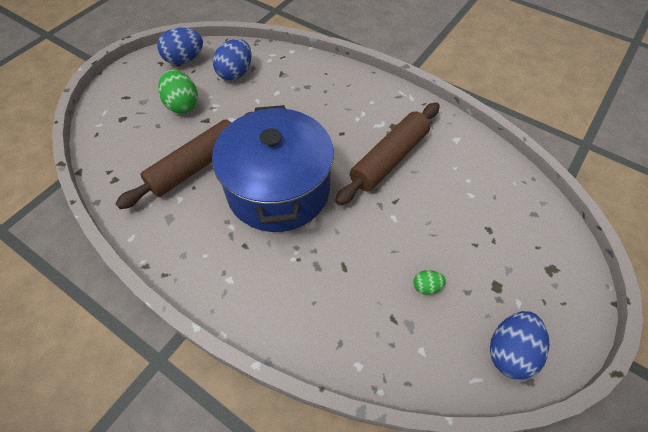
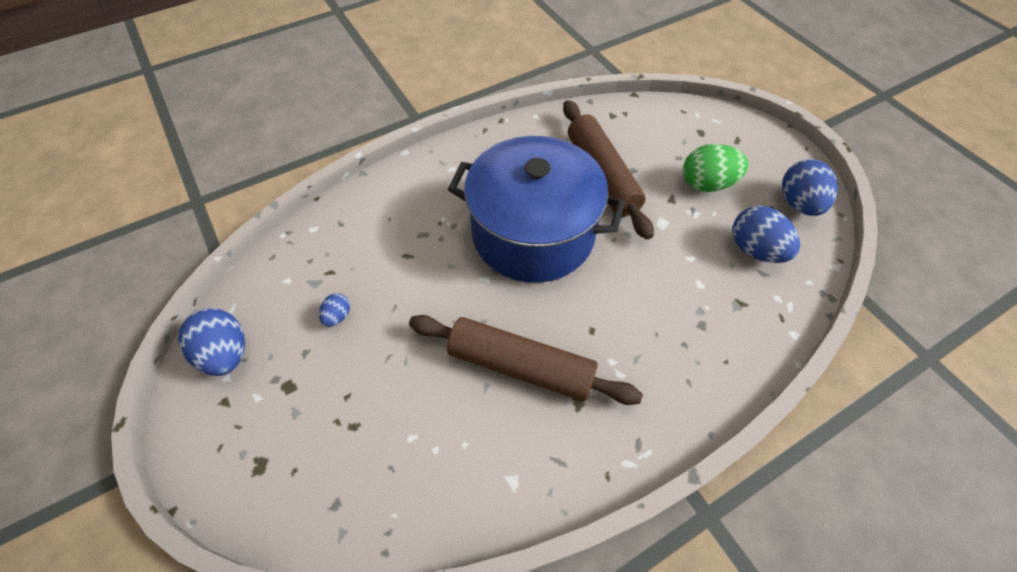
camera: 115 degrees right, 0 degrees up
(389, 159) = (521, 366): brown rolling pin -> brown rolling pin turned 45 degrees counterclockwise
(426, 286) = (337, 316): green egg -> blue egg

